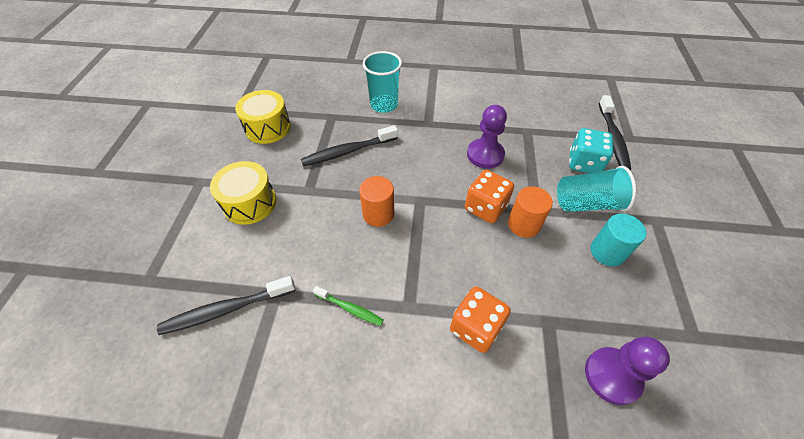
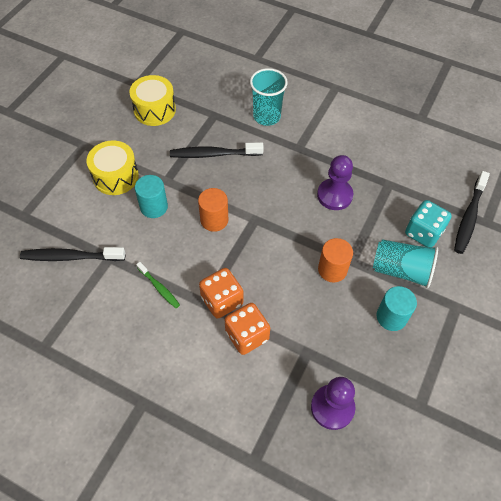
camera: 20 degrees right, 5 degrees up
(306, 221) = (154, 207): none -> turquoise cylinder
(485, 207) = (307, 244): orange dice -> orange dice (222, 300)

